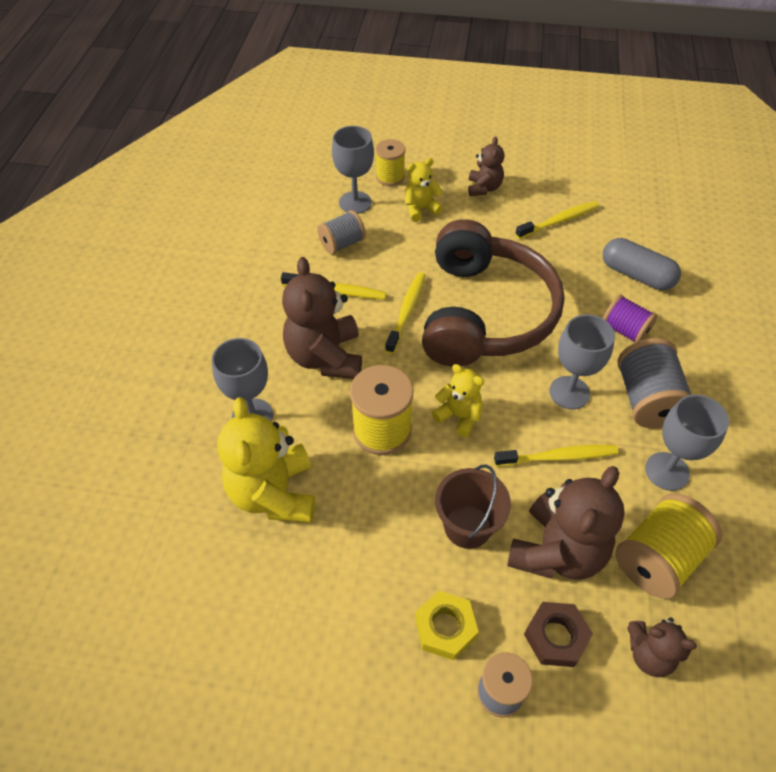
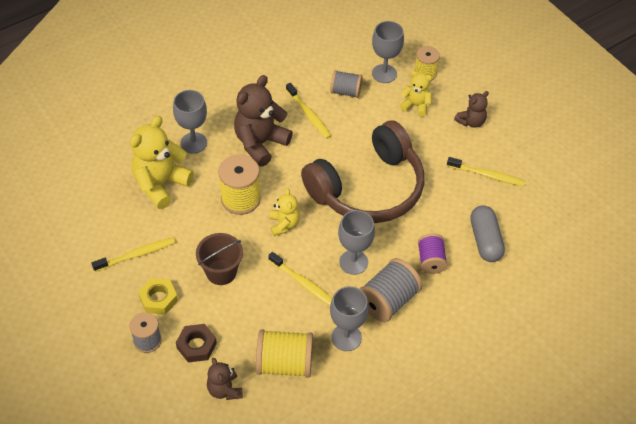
camera: 45 degrees right, 0 degrees up
(407, 311) = (329, 154): yellow toothbrush -> yellow toothbrush (136, 255)
(557, 551) = (244, 318): brown teddy bear -> none

